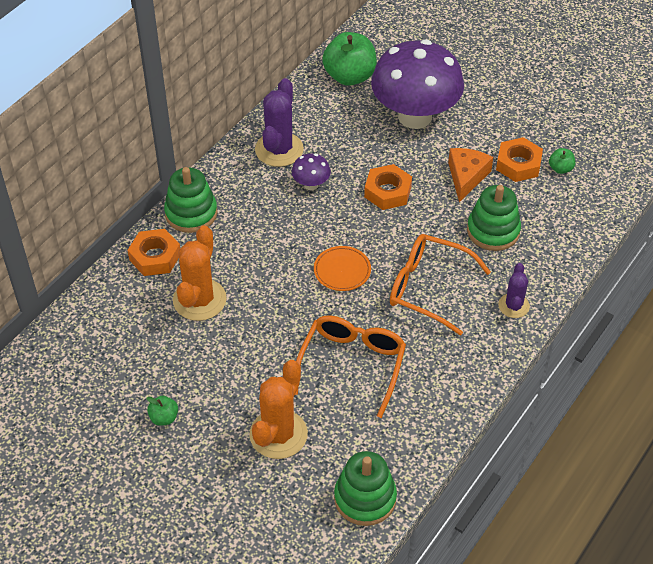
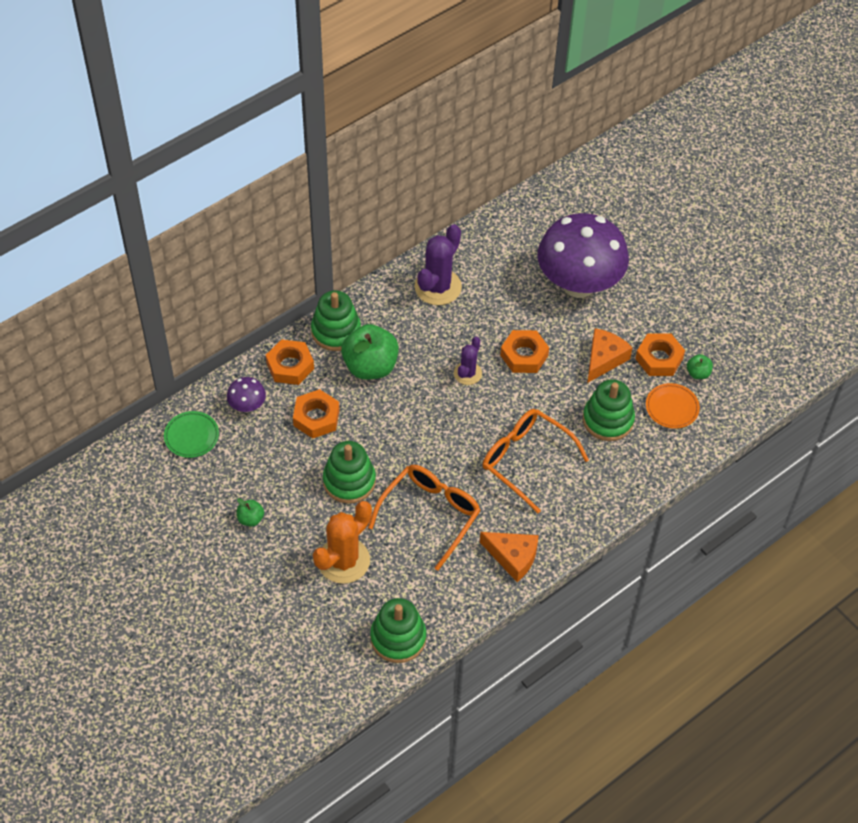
camera: 15 degrees right, 5 degrees up
(72, 350) = (191, 436): none -> green plate
(199, 300) = (316, 418): orange cactus -> orange nut
(256, 353) = (349, 481): none -> green stacking toy
(311, 185) = (455, 330): purple mushroom -> purple mushroom (247, 406)
(342, 271) = (453, 423): orange plate -> orange plate (672, 408)
(349, 76) = (531, 226): green apple -> green apple (370, 366)
(452, 385) = (513, 557): none -> orange cheese
(513, 306) = (598, 498): purple cactus -> purple cactus (467, 373)

